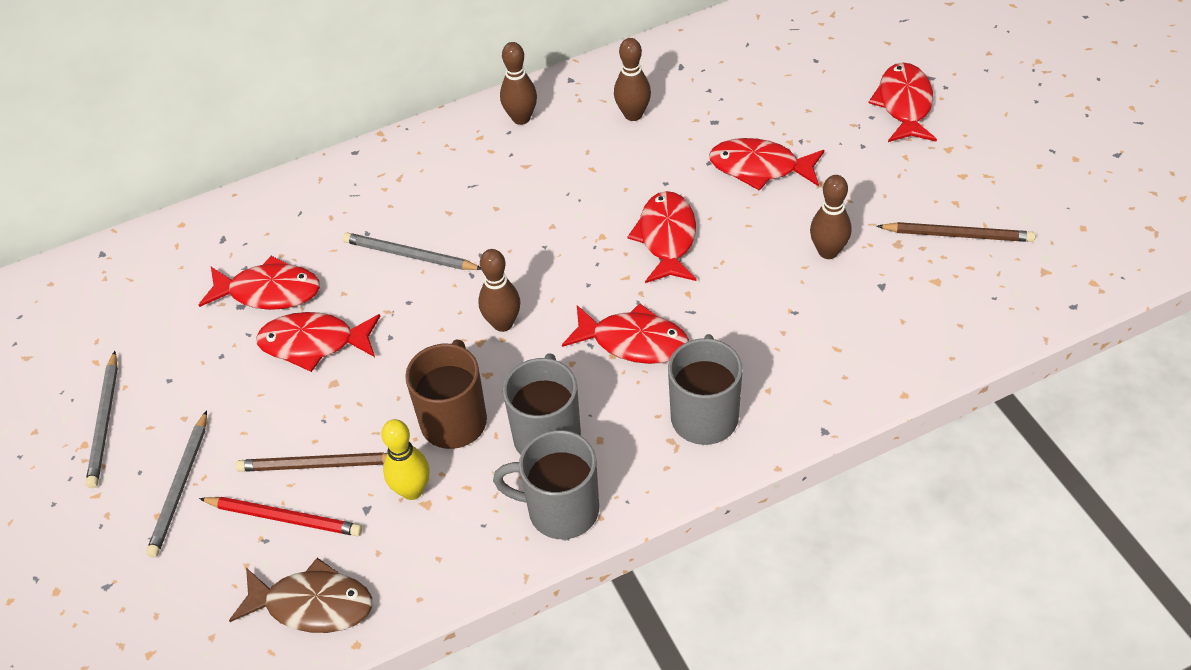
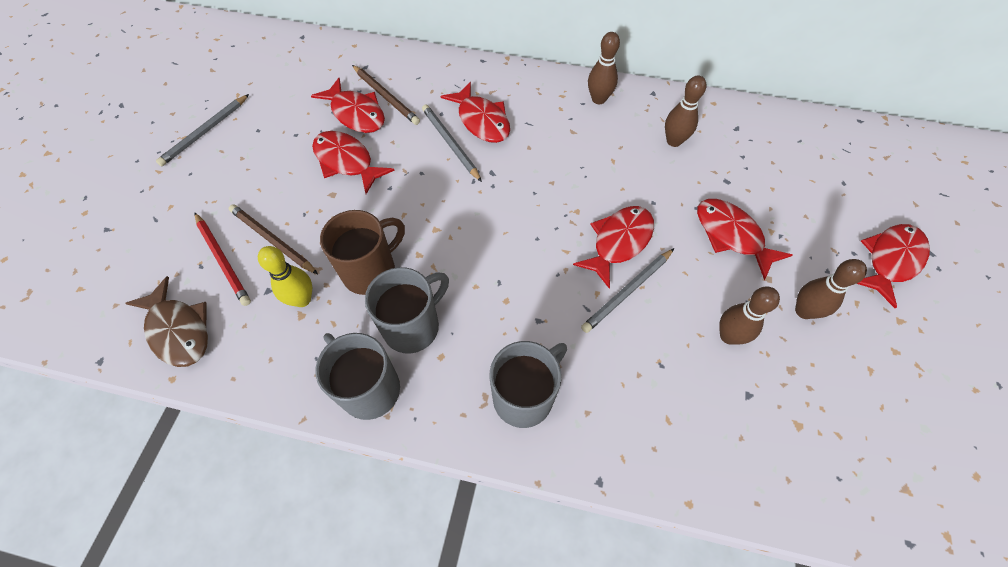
camera: 35 degrees right, 10 degrees up
(180, 487) = (197, 198): grey pencil -> grey pencil (627, 292)
(503, 323) = (460, 227): brown bowling pin -> brown bowling pin (804, 311)
(633, 342) = (528, 301): red fish -> red fish (481, 120)
(958, 235) = (850, 399): brown pencil -> brown pencil (386, 96)

